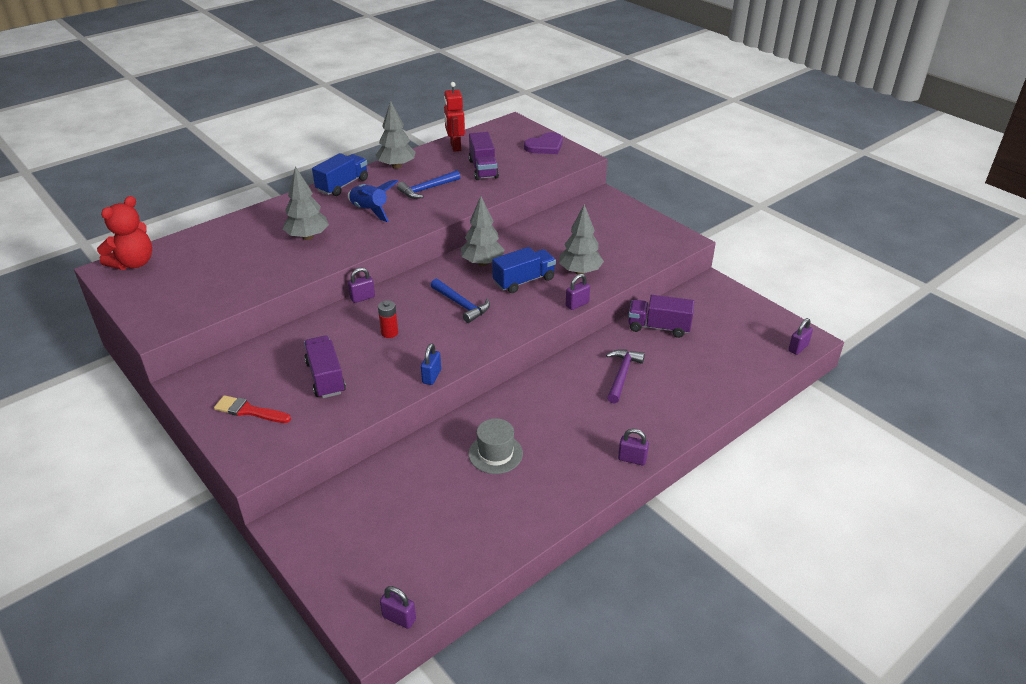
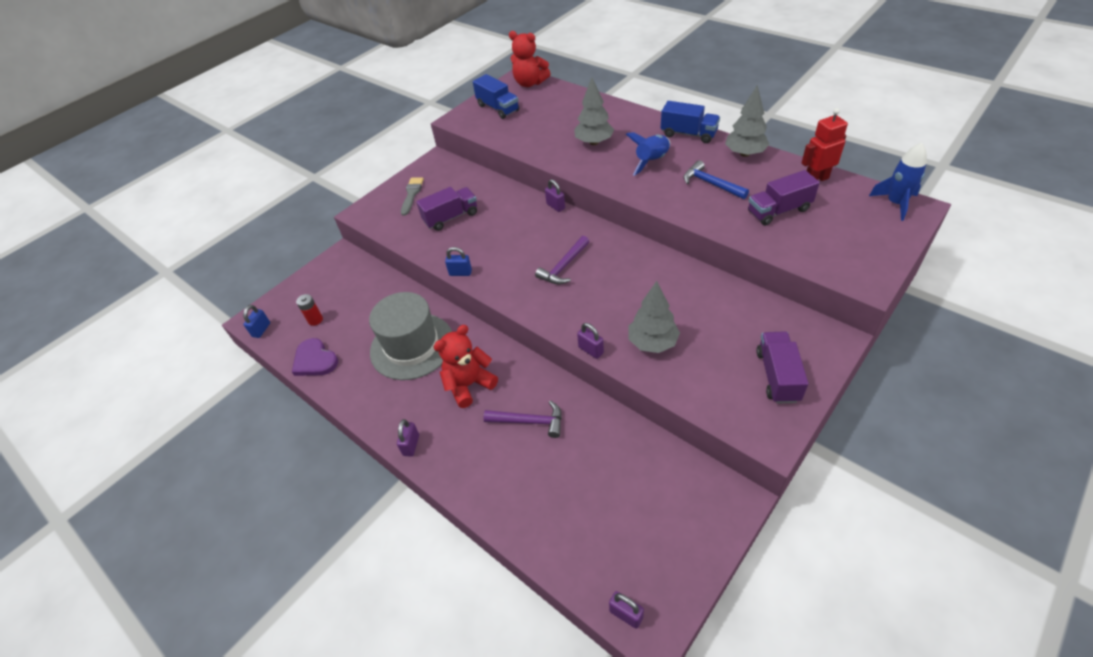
camera: 85 degrees right, 10 degrees up
(249, 411) = (412, 194): red brush -> grey brush
(389, 333) = (512, 234): red battery -> red battery (315, 320)
(399, 618) = (261, 330): purple padlock -> blue padlock
(461, 305) = (564, 266): blue hammer -> purple hammer
(482, 263) = (638, 265): grey tree -> none
(495, 453) = (412, 346): grey hat -> grey hat, size x1.84
(503, 127) = (895, 203): none -> blue rocket
(524, 281) = (618, 301): blue truck -> blue truck (498, 108)
(545, 146) = (873, 247): purple heart -> purple heart (315, 360)
(566, 411) = (469, 385): none -> red teddy bear
(658, 327) = (620, 446): purple truck -> purple truck (777, 376)

